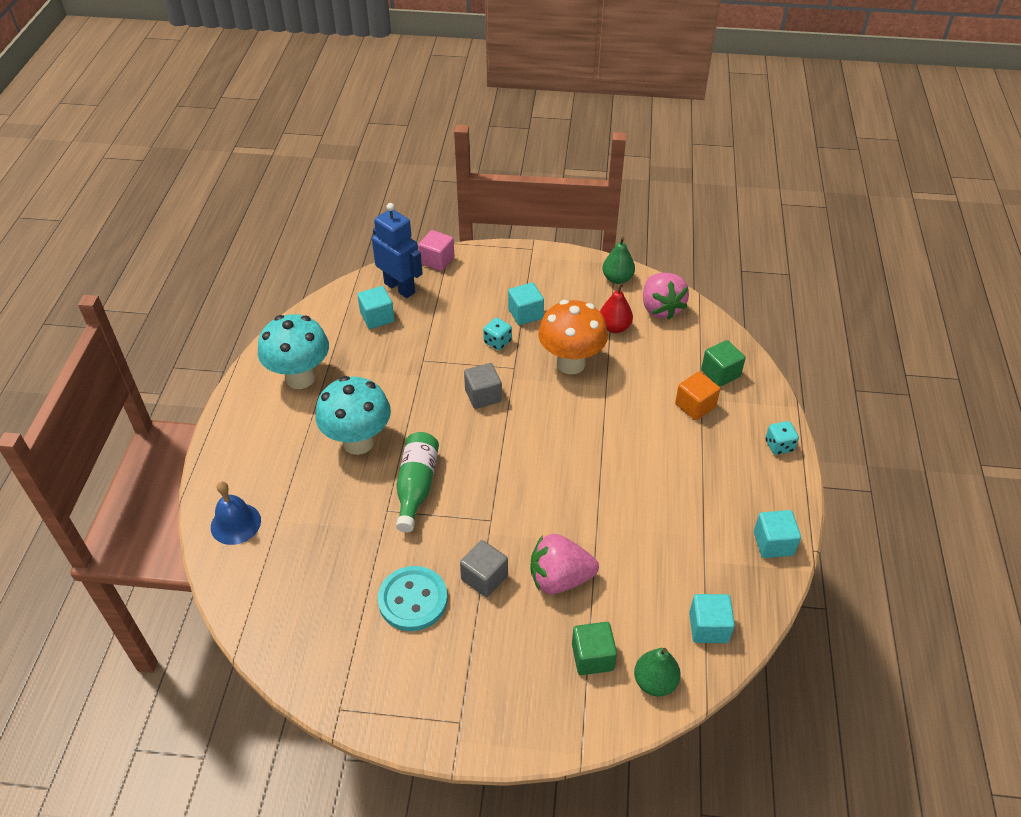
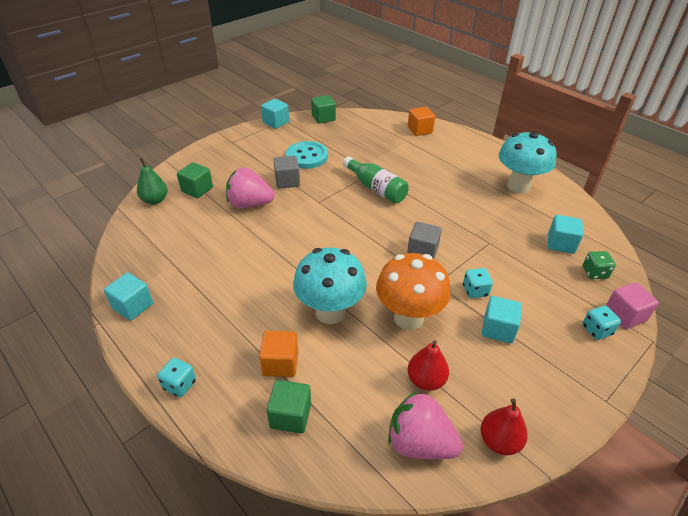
camera: 130 degrees right, 5 degrees down
(235, 523) = (420, 130): blue bell -> orange cube
(291, 660) = (323, 118): none -> green cube
(358, 442) = (435, 184): turquoise mushroom -> turquoise mushroom (330, 312)
(400, 288) = (594, 273): blue robot -> green dice
(470, 269) = (596, 330): none -> turquoise dice
(560, 578) = (250, 204): pink strawberry -> pink strawberry turned 120 degrees counterclockwise
(617, 279) = (499, 441): green pear -> red pear
(708, 627) = (143, 237): turquoise cube -> turquoise cube (276, 122)

